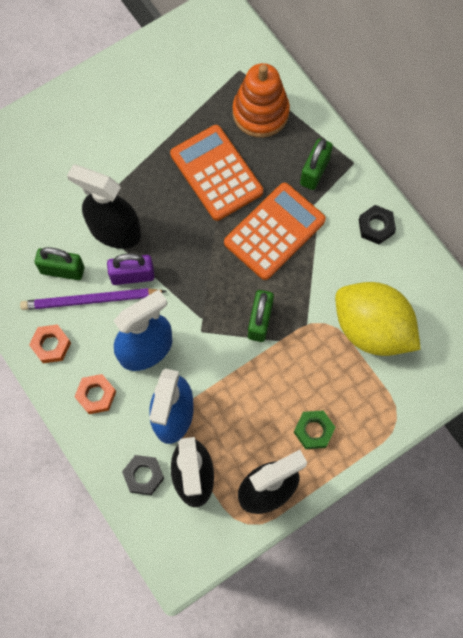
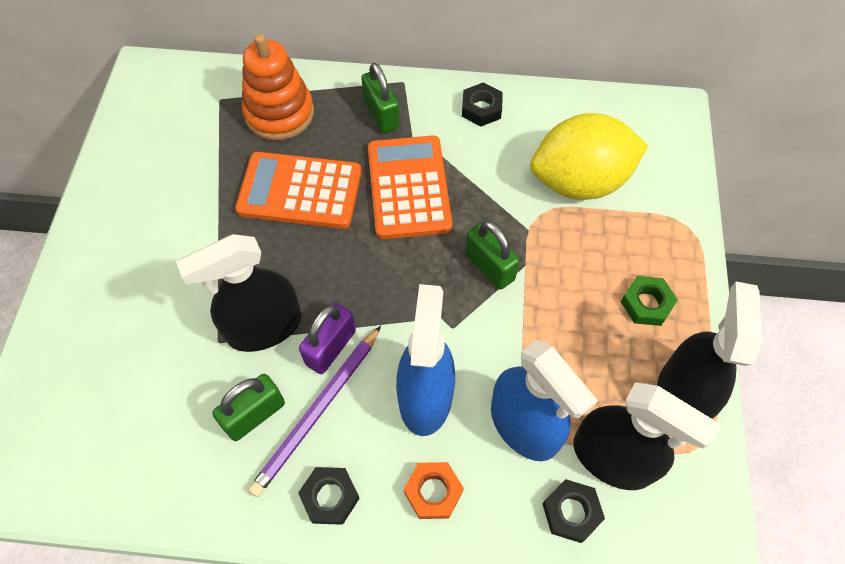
camera: 50 degrees left, 10 degrees down
(51, 345) = (330, 497): orange nut -> black nut

